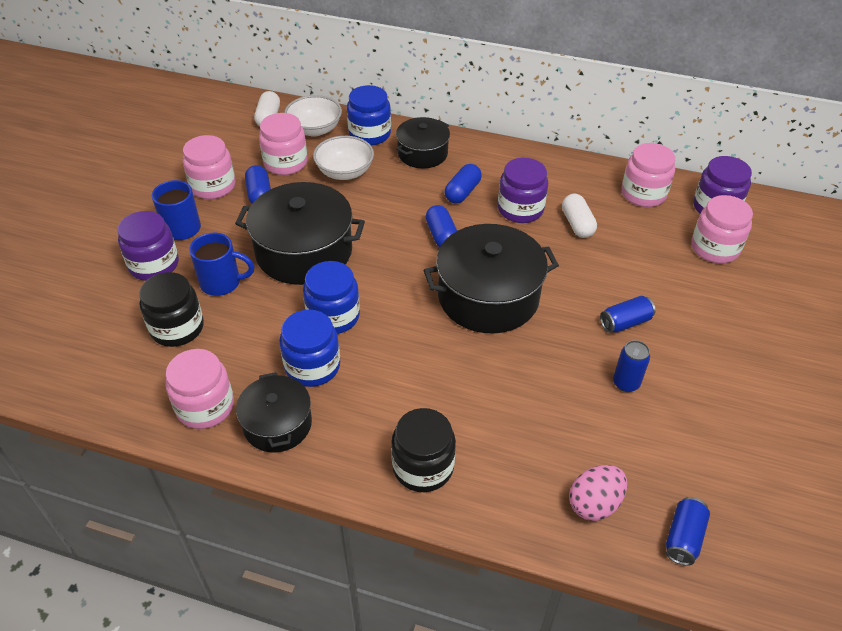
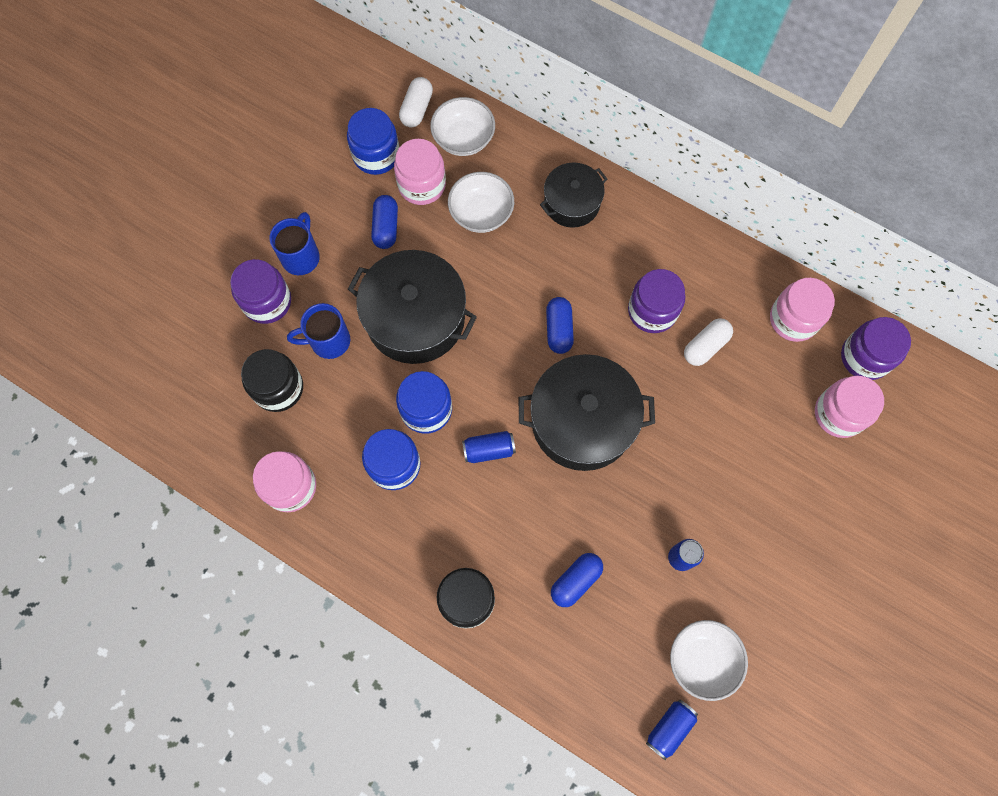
camera: 15 degrees right, 25 degrees up
(213, 186) = (340, 203): pink jar -> none
(222, 283) = (328, 341): blue mug -> blue mug turned 150 degrees clockwise
(277, 424) = (350, 522): black pot -> none
(369, 134) = (521, 159): blue jar -> blue jar (376, 155)
(462, 192) = (598, 272): blue capsule -> blue capsule (575, 581)
(577, 224) = (705, 346): white capsule -> white capsule turned 45 degrees clockwise
(594, 504) = (604, 675): pink egg -> none
(625, 322) = (707, 487): blue can -> blue can (488, 450)
(687, 465) = (702, 660): none -> white bowl

